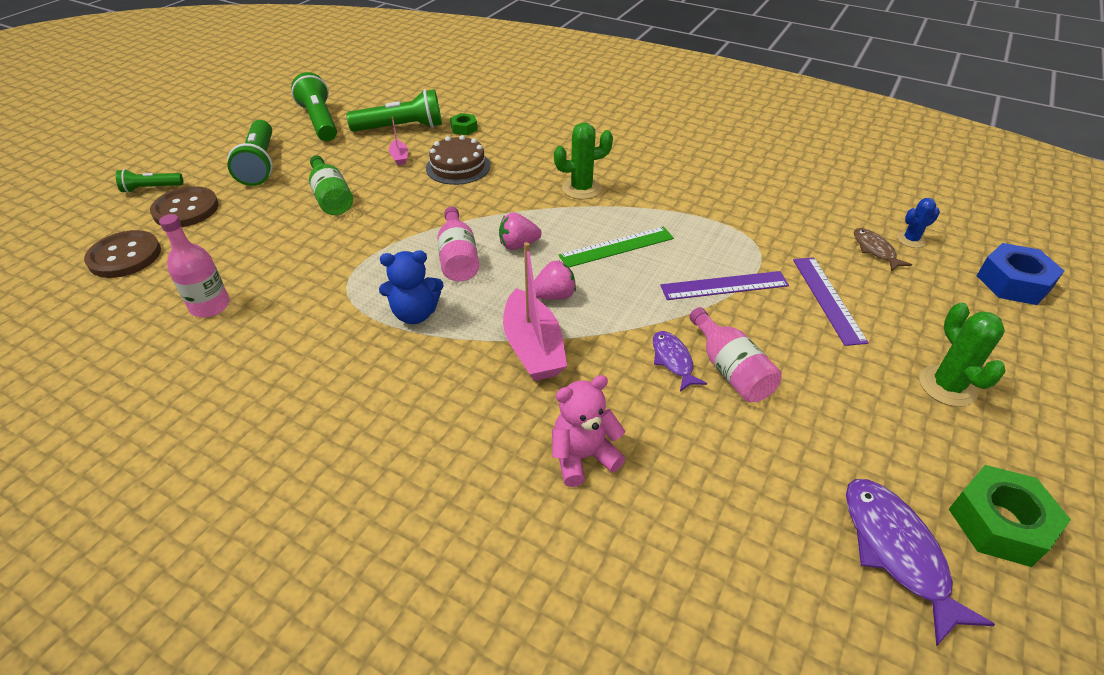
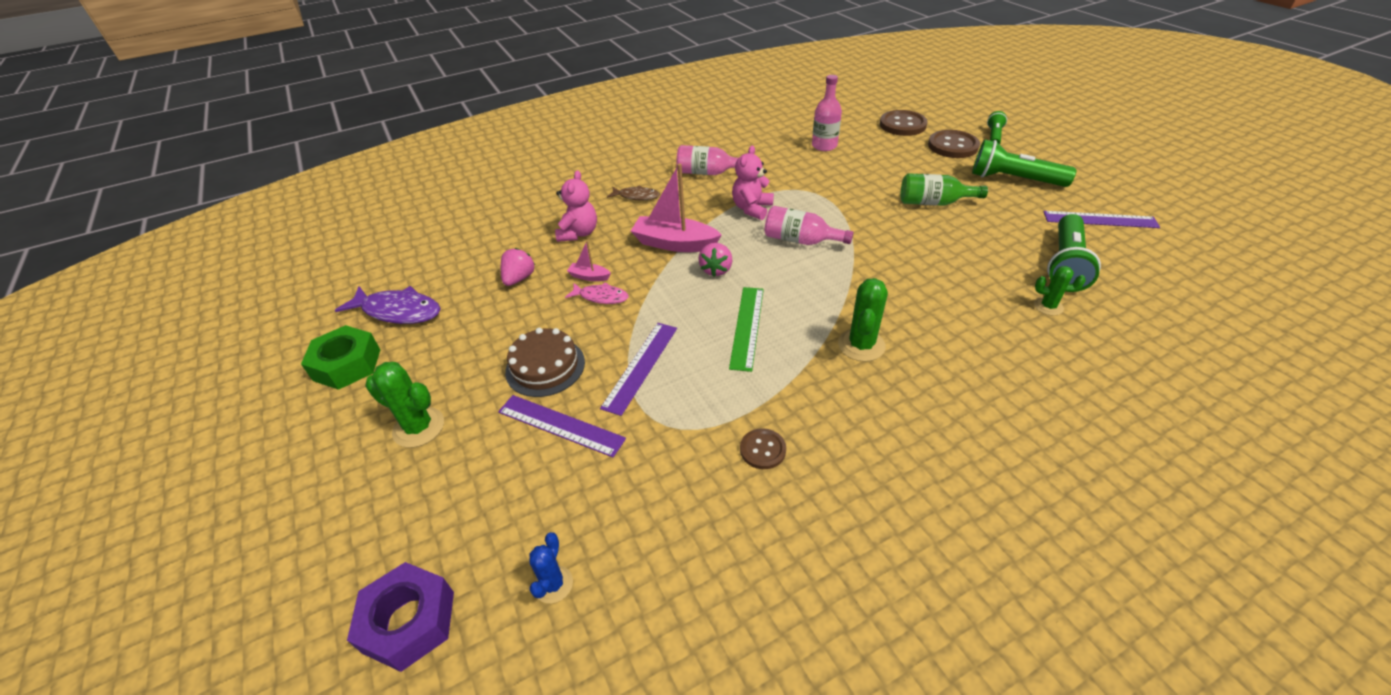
camera: 125 degrees right, 0 degrees up
(320, 121) = (1100, 220): green flashlight -> purple ruler
(399, 157) = (993, 249): pink boat -> pink boat (589, 276)
(415, 314) = (752, 209): blue teddy bear -> pink teddy bear
(458, 167) = (955, 278): brown cake -> brown cake (545, 367)
(464, 128) = (1048, 306): green nut -> green cactus
(518, 245) = (794, 274): pink strawberry -> pink strawberry (519, 279)
(673, 360) = (601, 297): purple fish -> pink fish
(724, 200) = (762, 450): none -> brown button
(730, 370) = (564, 319): pink bottle -> pink bottle (708, 173)
(875, 250) = (574, 526): brown fish -> brown fish (636, 196)
(1013, 282) = (409, 622): blue nut -> purple nut

